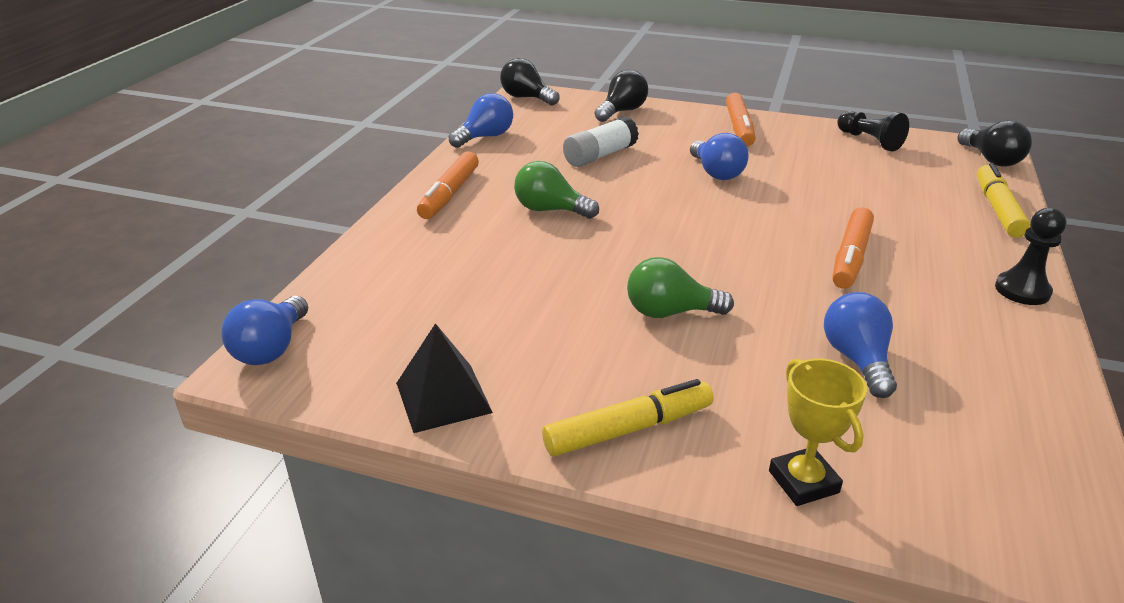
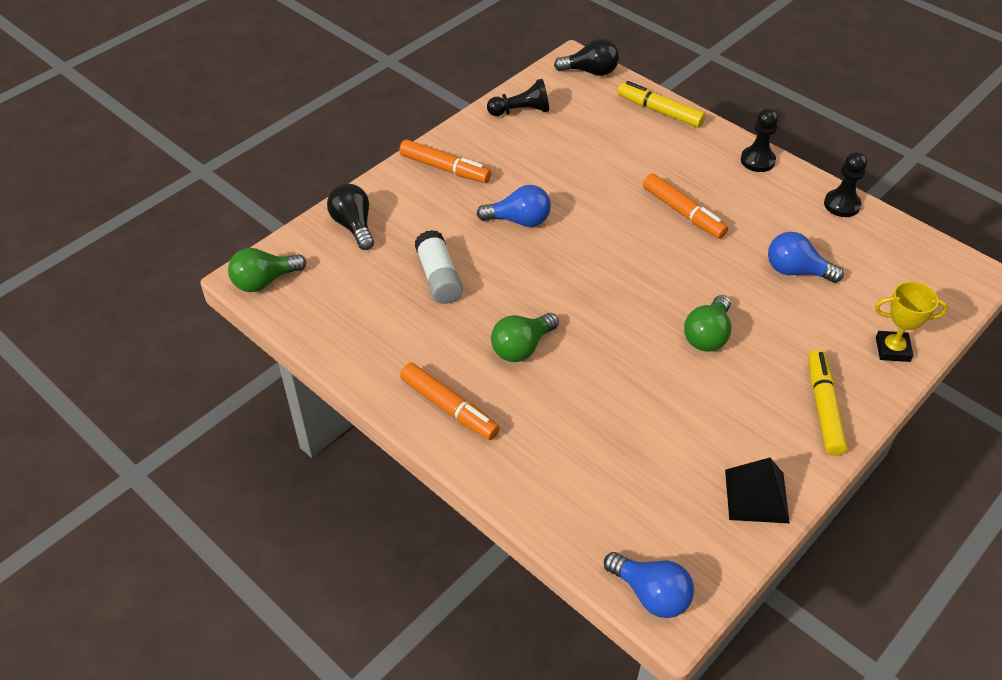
camera: 65 degrees left, 15 degrees up
(485, 137) = (340, 344): blue light bulb -> none
(526, 98) = (264, 281): black light bulb -> green light bulb
(1044, 377) = (842, 204): none -> black pawn

